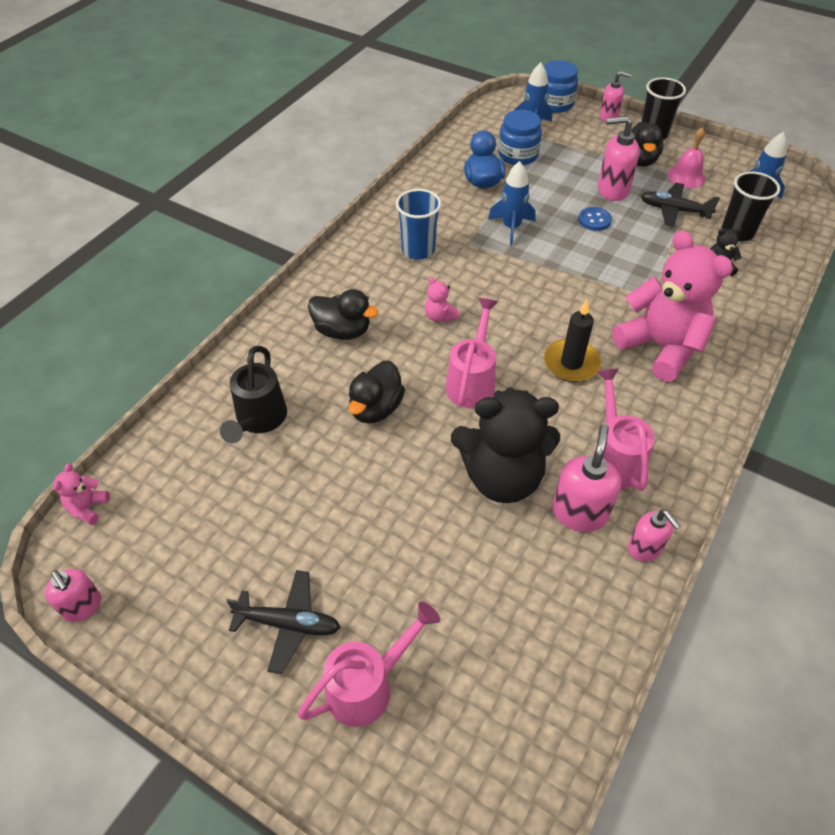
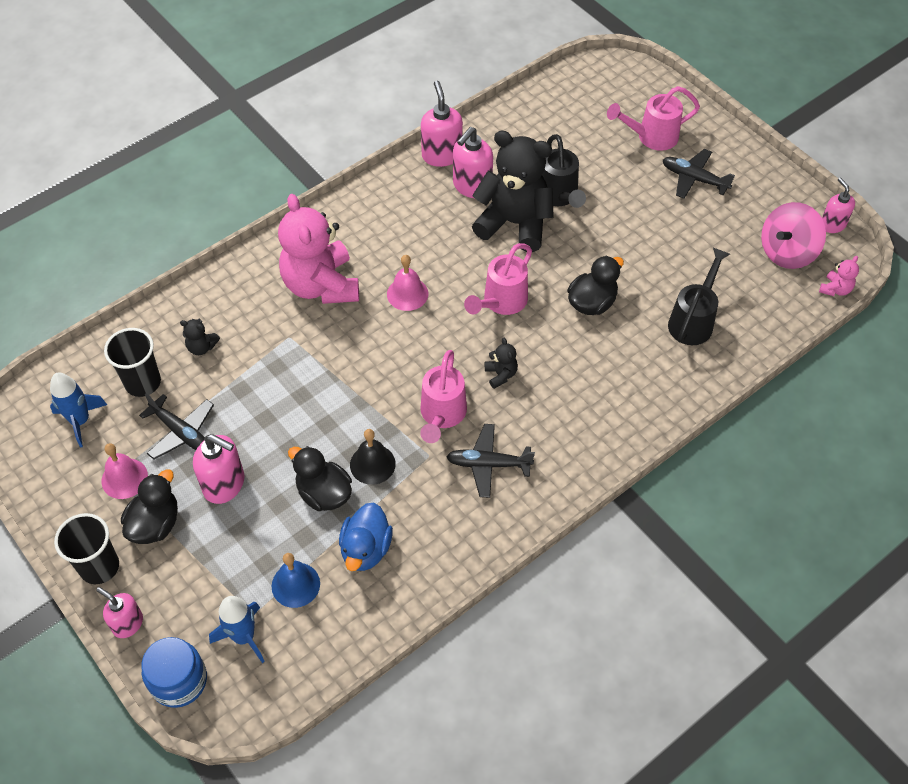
camera: 160 degrees left, 5 degrees up
(149, 542) = (787, 252): none -> pink spinning top
(342, 331) = (599, 386): black duck -> black duck (324, 493)
(418, 250) = (488, 464): blue cup -> black plane
(440, 316) = (501, 374): pink teddy bear -> black teddy bear
(464, 533) = (559, 196): none -> black watering can
(511, 227) = (372, 464): blue rocket -> black bell
(518, 155) = (295, 584): blue jar -> blue bell
(571, 363) = (407, 294): black candle -> pink bell
(594, 220) = (276, 446): blue button -> none
(614, 457) = (423, 213): pink watering can -> pink watering can (442, 415)
(645, 548) = (441, 155): pink soap dispenser -> pink soap dispenser, size x1.53

